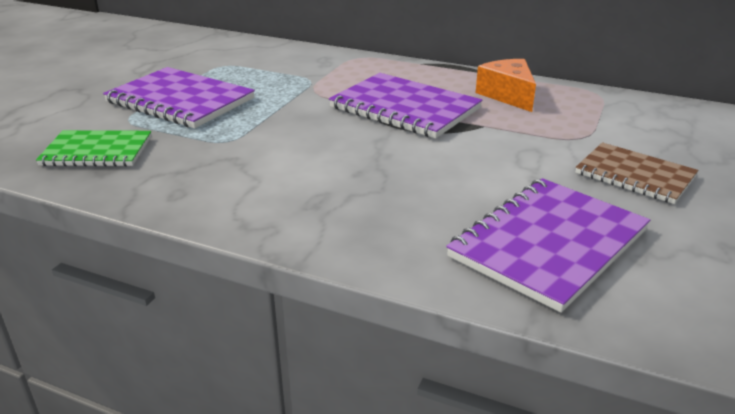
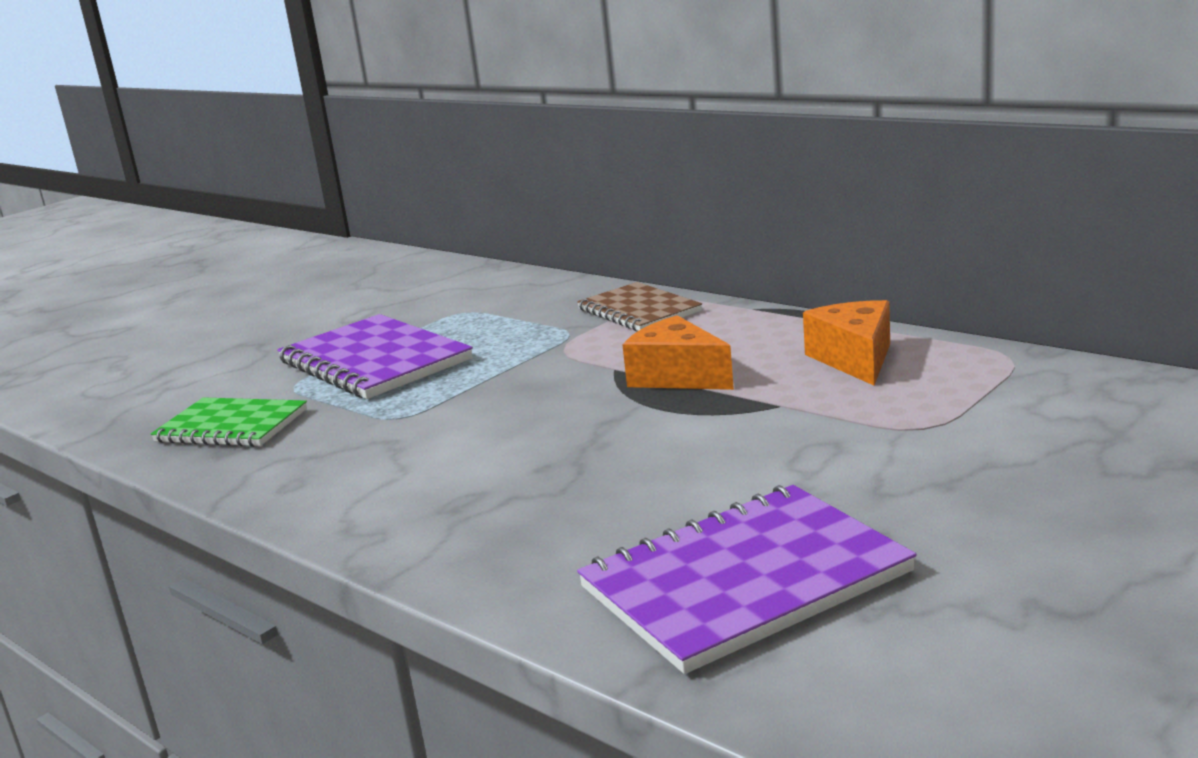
camera: 20 degrees right, 10 degrees down
(404, 108) = (677, 377): purple notebook -> orange cheese
(634, 175) = (967, 489): brown notebook -> brown notebook (638, 310)

